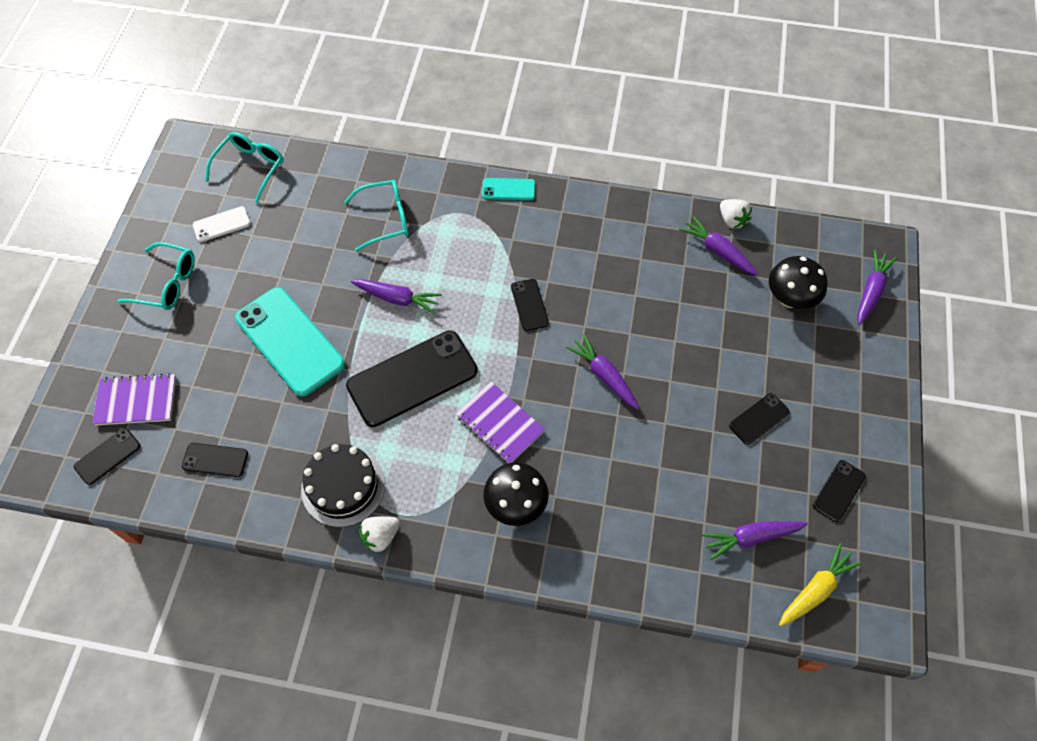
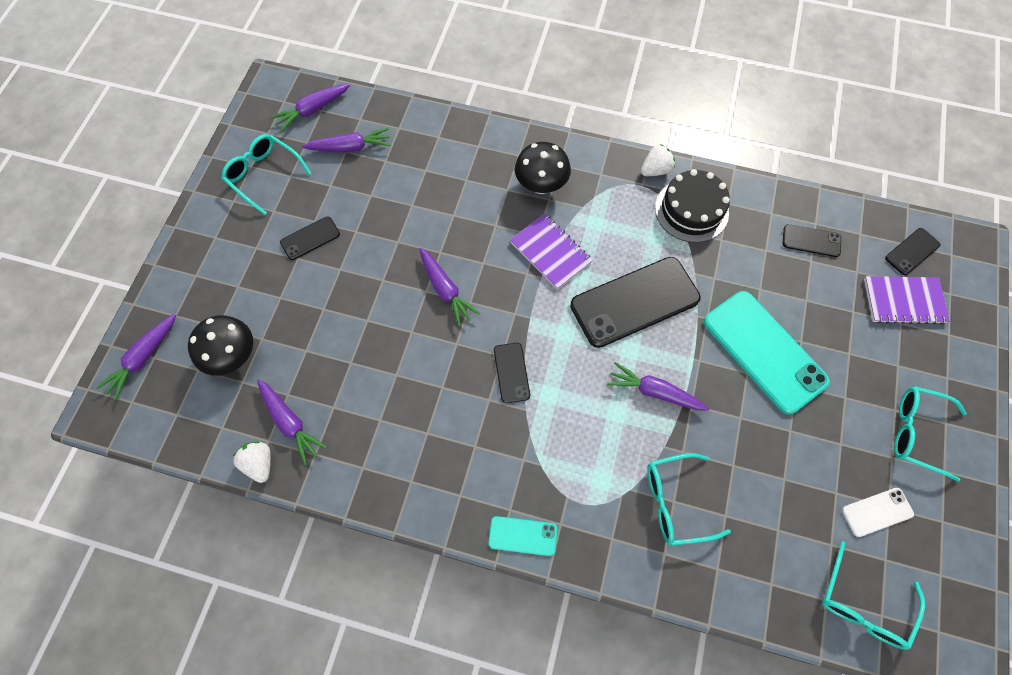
camera: 175 degrees left, 5 degrees up
(815, 590) = (313, 110): yellow carrot -> purple carrot
(838, 491) = (264, 175): black phone -> turquoise glasses

